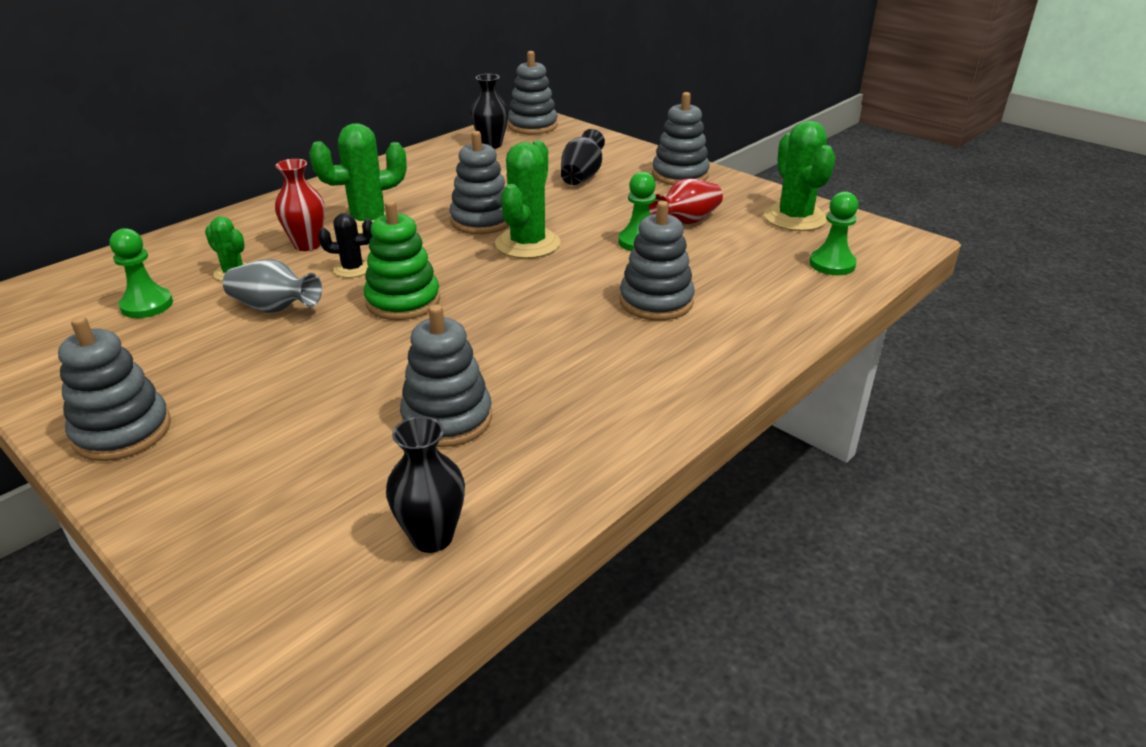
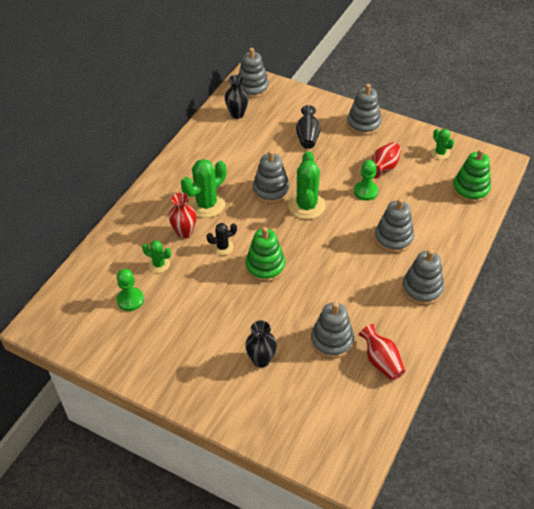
camera: 15 degrees left, 15 degrees up
(122, 432) = (186, 385): grey stacking toy -> grey stacking toy (422, 289)
(274, 308) = (201, 287): grey vase -> none
(432, 537) = (360, 405): black vase -> black vase (261, 360)
(525, 470) = (381, 361): none -> red vase
(795, 218) = (440, 153): green cactus -> green cactus, size x0.55
(832, 264) = (470, 189): green pawn -> green stacking toy

